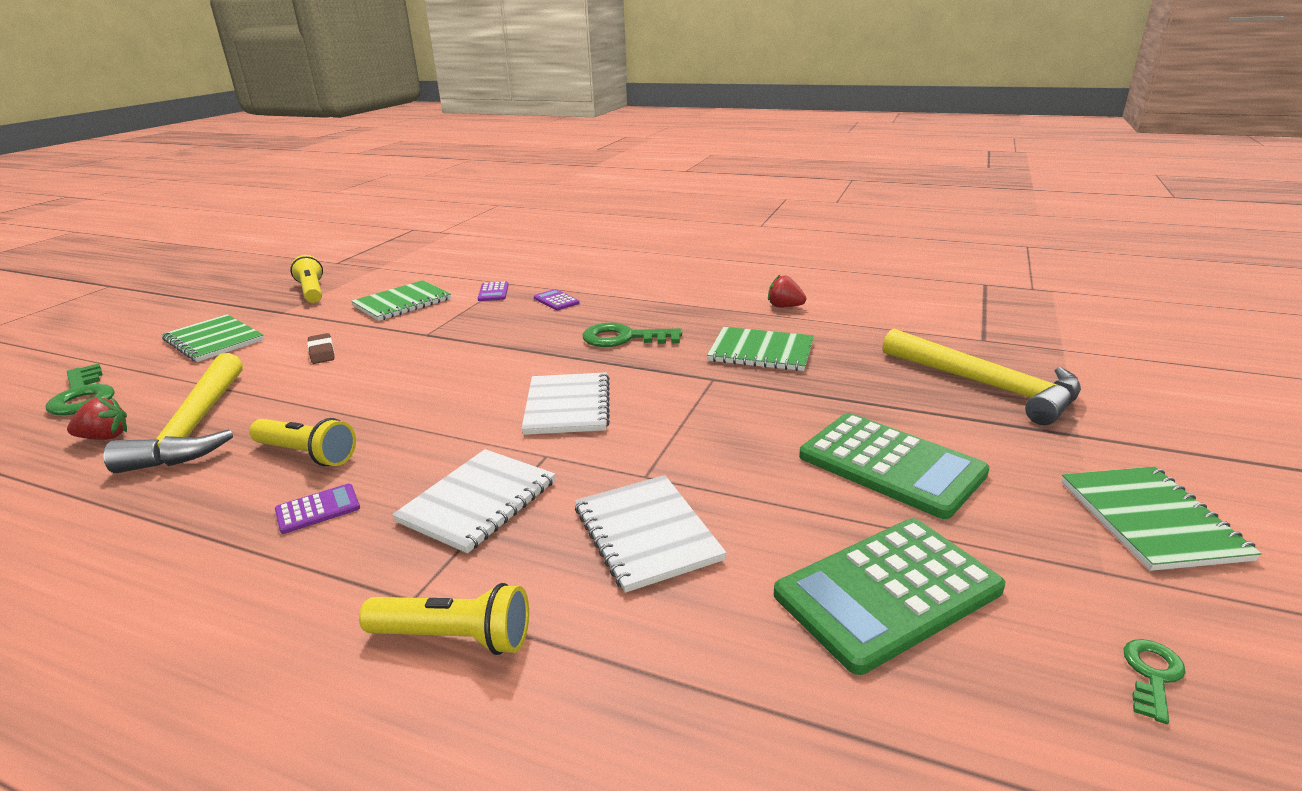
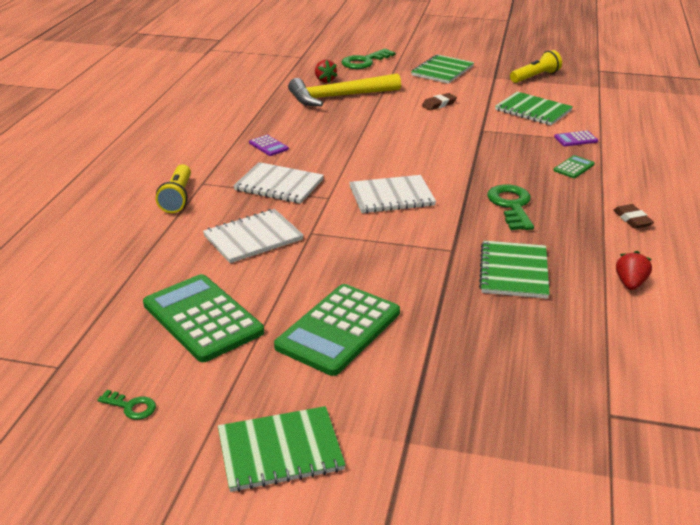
camera: 80 degrees right, 5 degrees up
(307, 454) = (318, 131): yellow flashlight -> none
(556, 300) = (573, 167): purple calculator -> green calculator
(673, 291) = (632, 219): none -> brown eraser
(986, 385) = (491, 398): yellow hammer -> none

